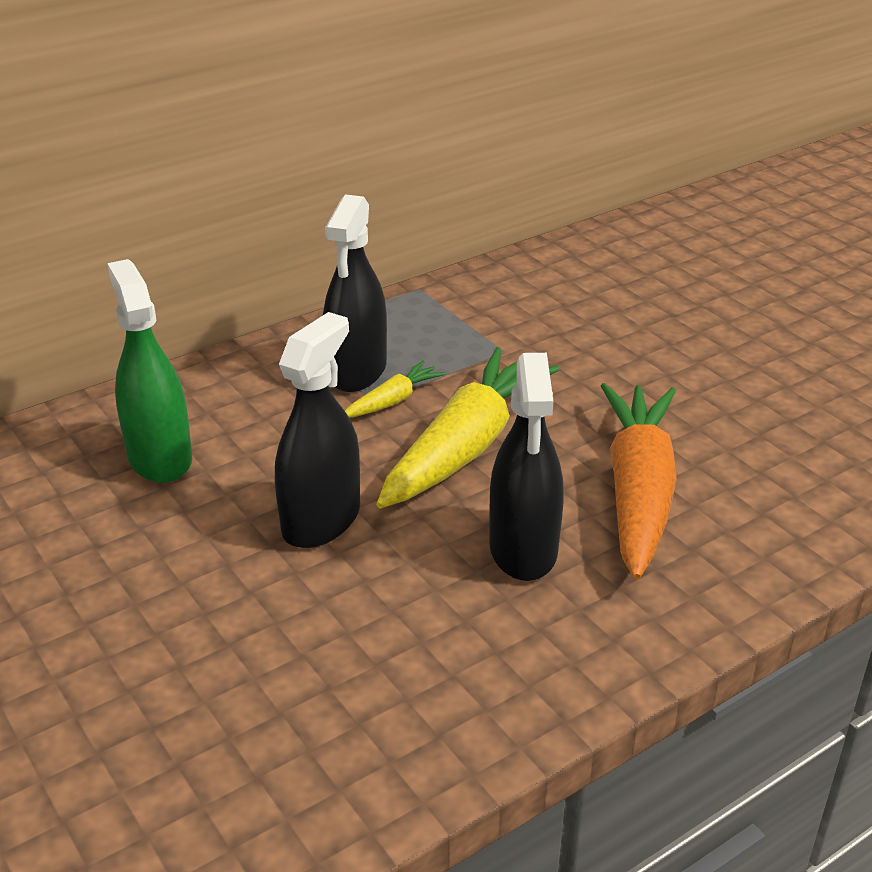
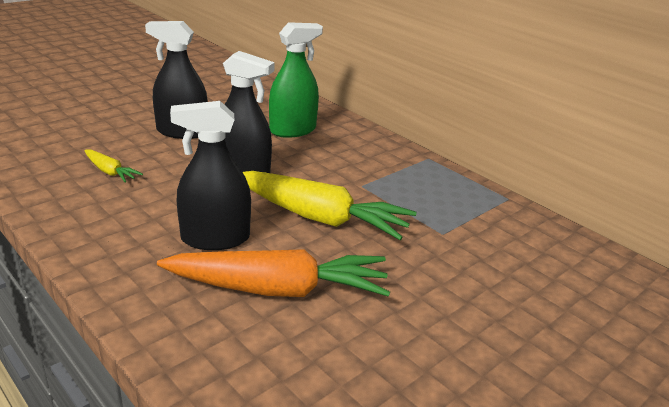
camera: 80 degrees right, 5 degrees down
(357, 370) = (393, 179): black spray bottle -> black spray bottle (182, 132)
(393, 401) = (364, 191): yellow carrot -> yellow carrot (110, 172)

